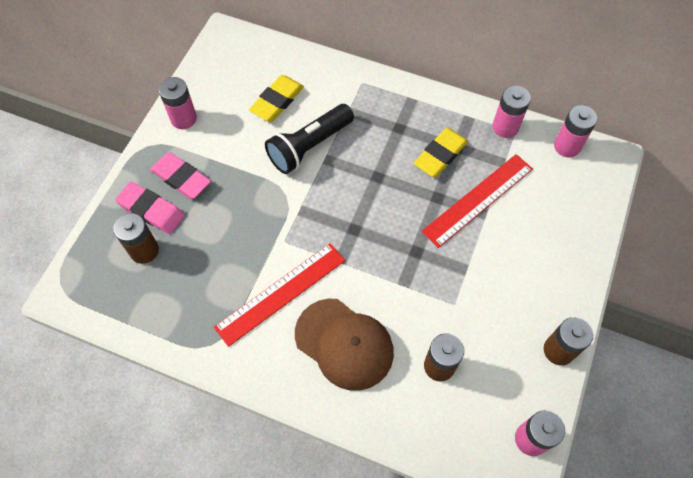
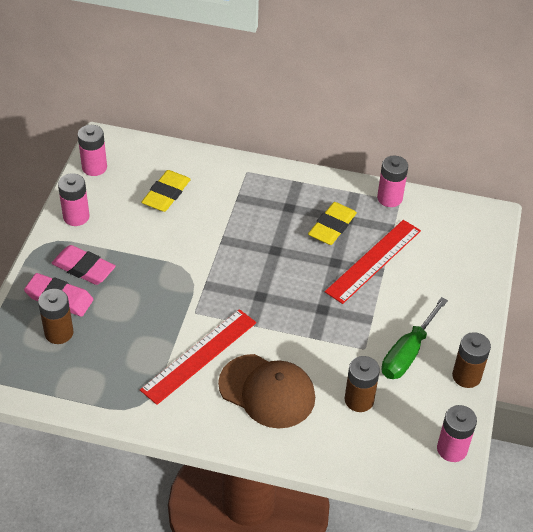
camera: 10 degrees left, 15 degrees down
(309, 146) = (204, 230): black flashlight -> none
(499, 314) = (408, 352): none -> green screwdriver
(567, 146) = (449, 209): pink battery -> pink battery (94, 167)

